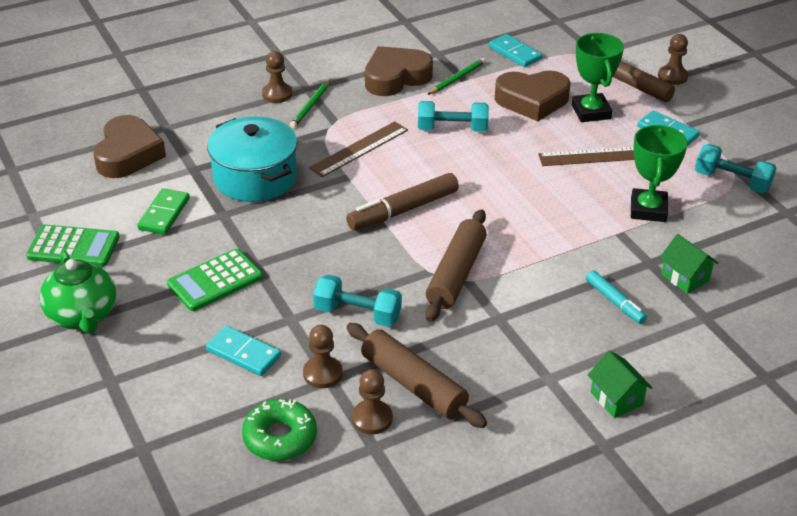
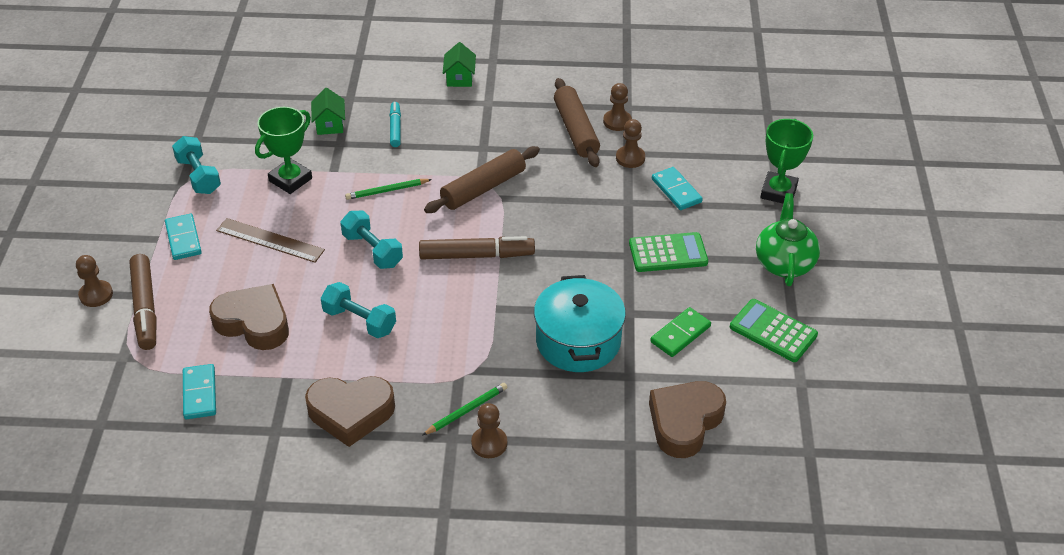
camera: 150 degrees left, 5 degrees up
(280, 437) = (681, 132): green donut -> none
(357, 314) = (578, 187): turquoise dumbbell -> turquoise dumbbell (372, 250)
(359, 149) = (462, 334): brown ruler -> none
(457, 78) = (292, 383): green pencil -> green pencil (387, 191)
(591, 112) = (219, 287): green trophy -> green trophy (778, 192)

